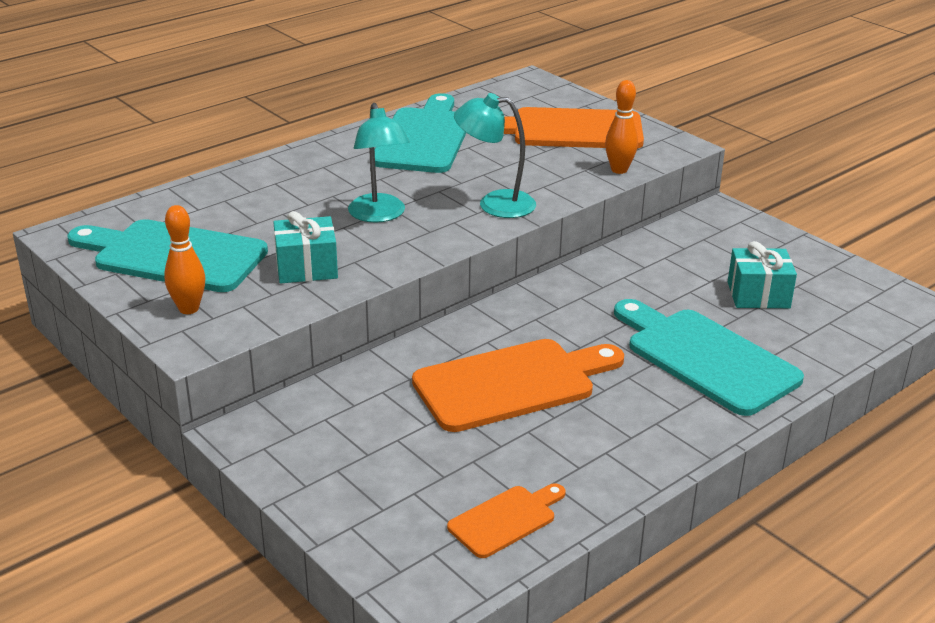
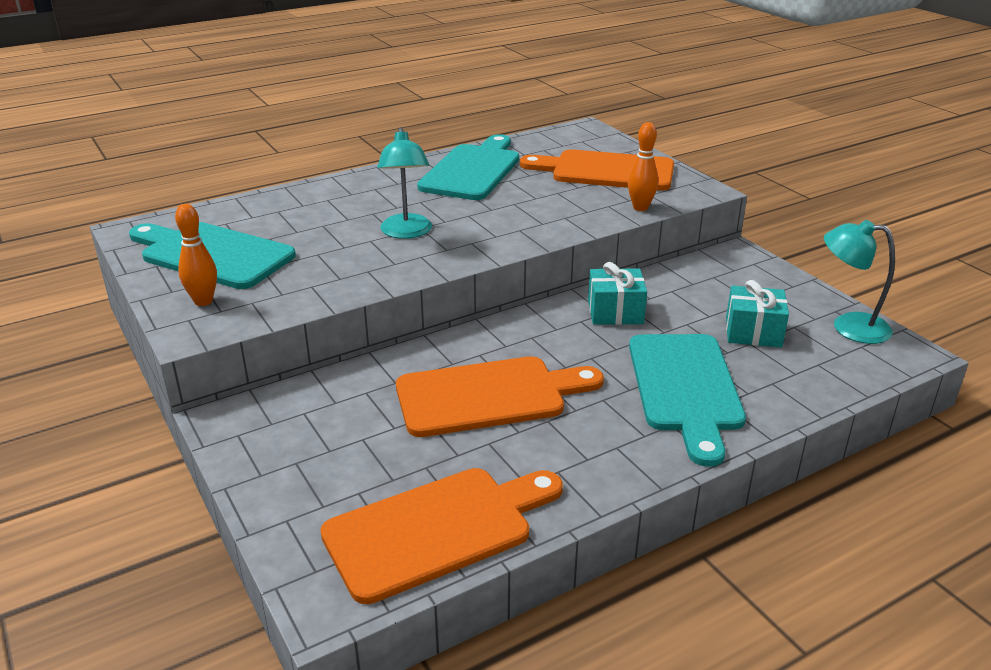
camera: 10 degrees right, 0 degrees up
(306, 268) = (323, 273): turquoise gift -> turquoise gift (615, 312)
(495, 204) = (515, 229): turquoise lamp -> turquoise lamp (849, 326)
(506, 520) = (437, 530): orange cutting board -> orange cutting board, size x1.91
(706, 358) = (685, 388): turquoise cutting board -> turquoise cutting board turned 150 degrees counterclockwise

